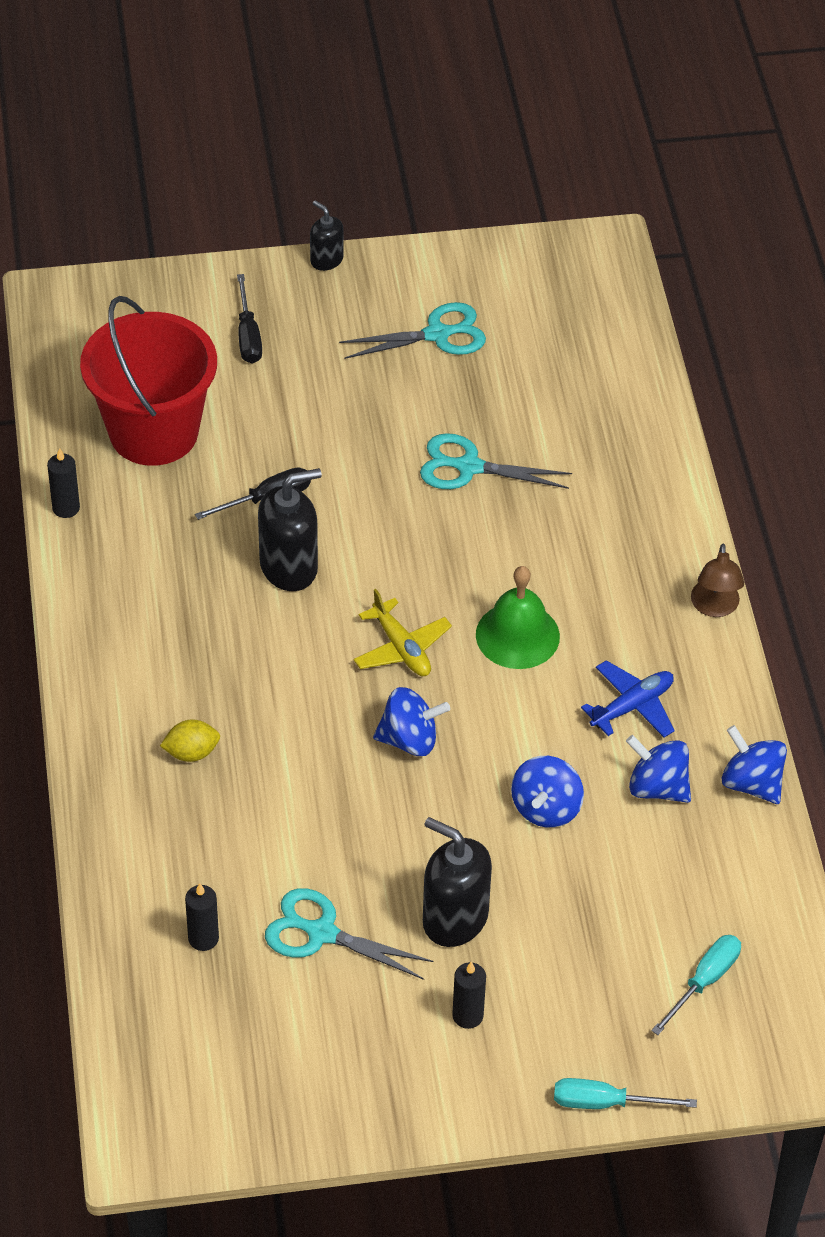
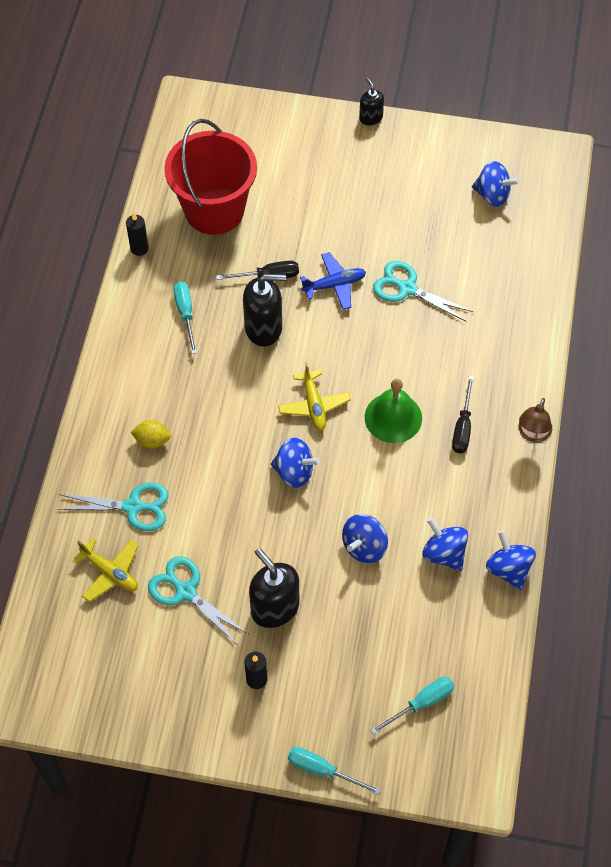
camera: 20 degrees right, 10 degrees up
(169, 576) = (185, 313): none -> turquoise screwdriver
(203, 938) = (110, 572): black candle -> yellow plane
(248, 335) = (300, 158): black screwdriver -> black screwdriver (462, 427)
(437, 334) = (423, 189): turquoise scissors -> turquoise scissors (133, 507)
(537, 320) = (492, 195): none -> blue spinning top
(632, 706) = (449, 490): blue plane -> blue plane (334, 285)

